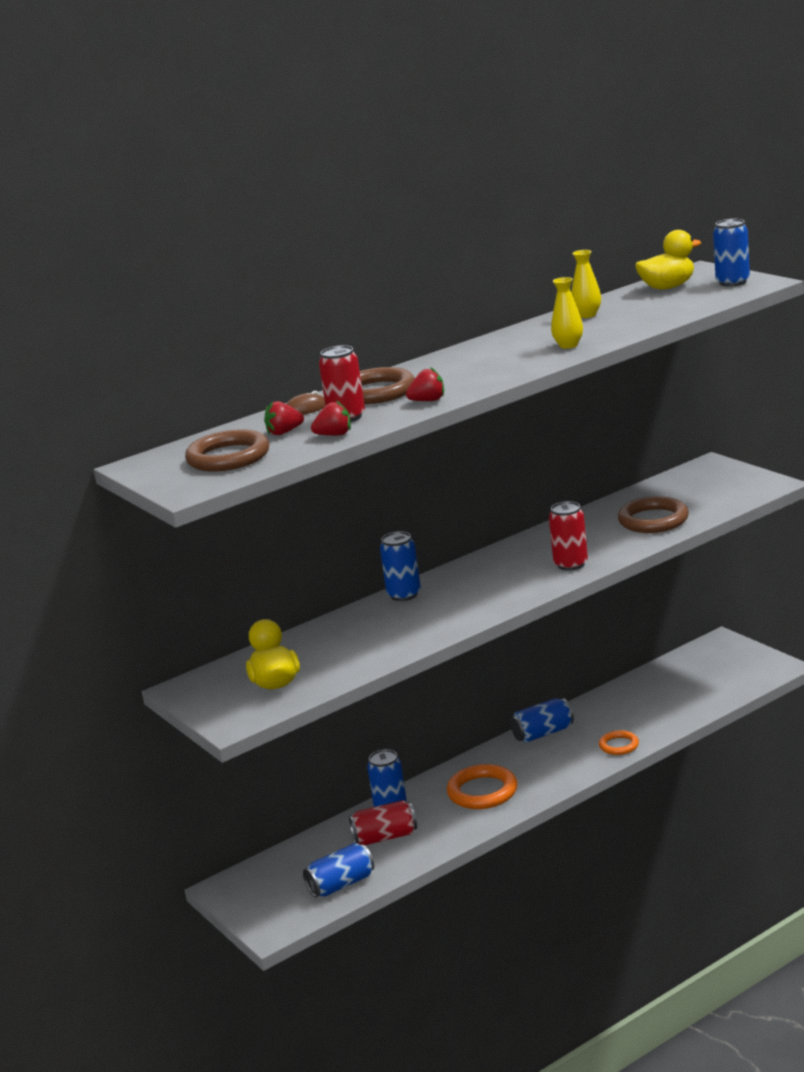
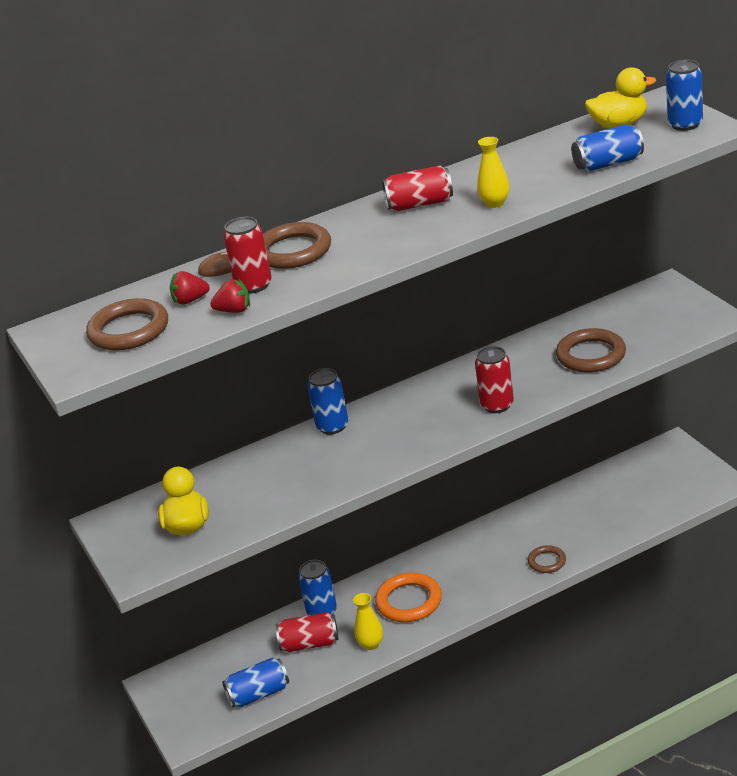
camera: 10 degrees right, 10 degrees up
(428, 401) = (336, 271): red strawberry -> none
(492, 352) = (419, 204): none -> red can
(543, 733) = (480, 538): blue can -> blue can (608, 163)
(587, 315) = (527, 158): yellow vase -> yellow vase (371, 644)
(619, 745) = (547, 561): orange ring -> brown ring

